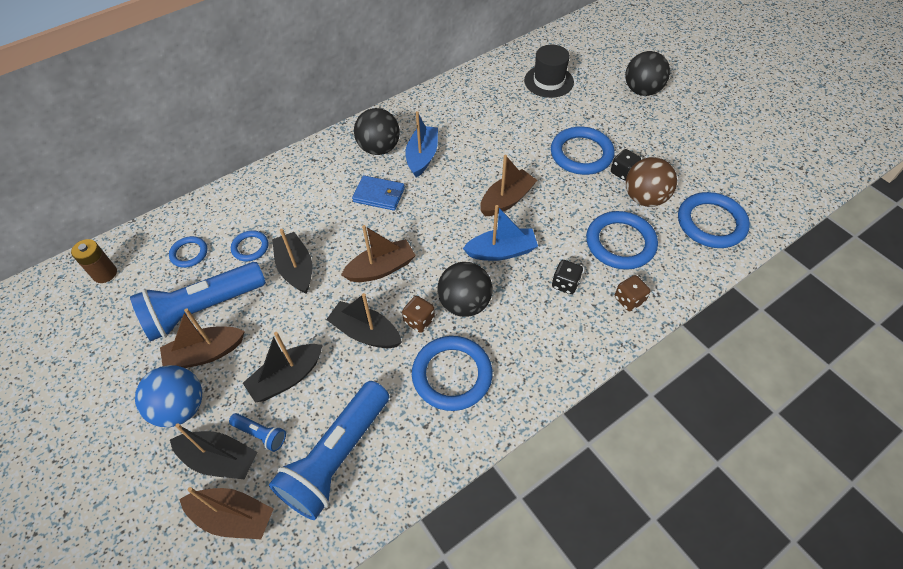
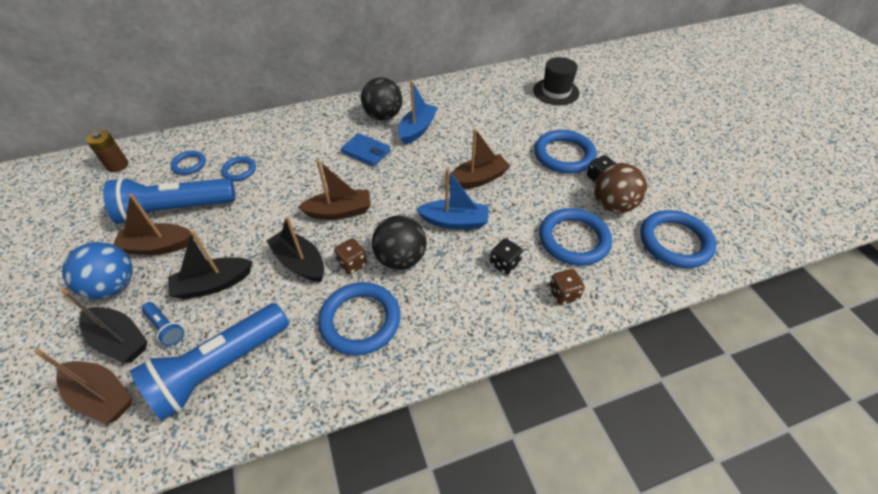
camera: 15 degrees right, 5 degrees down
(296, 268) = (268, 195): black boat -> none
(642, 91) = (642, 114): black ball -> none

